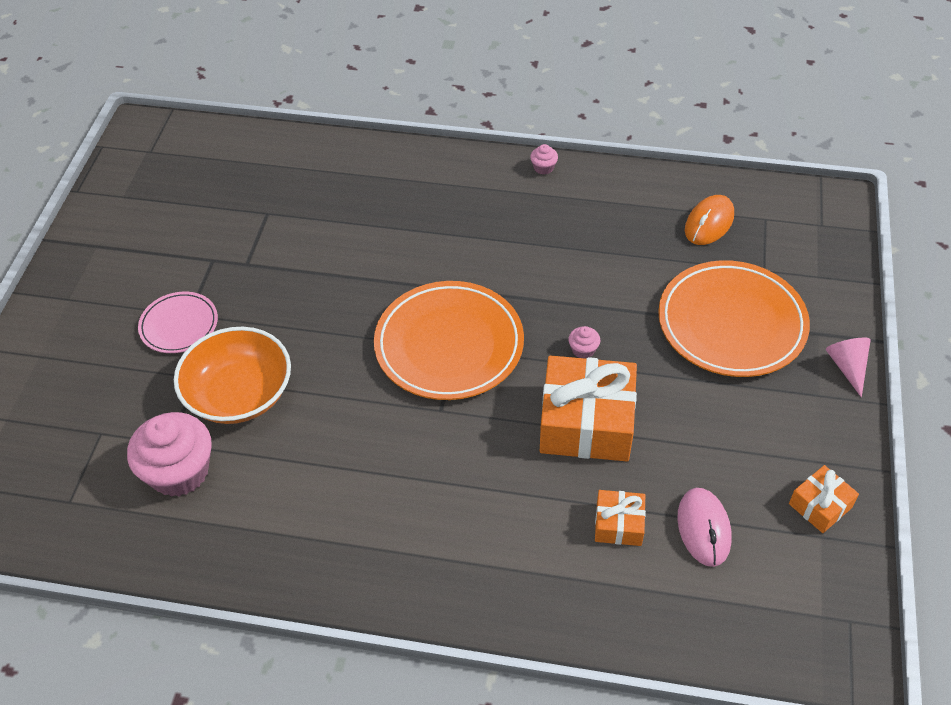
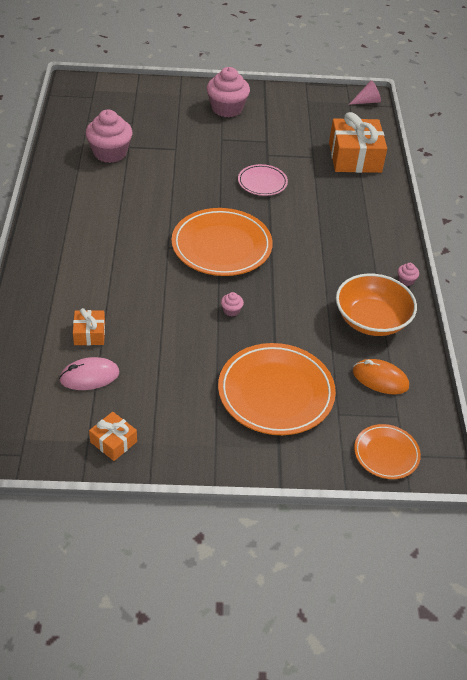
camera: 75 degrees right, 5 degrees down
(107, 297) = (227, 109): none -> pink cupcake
(179, 325) = (212, 137): pink plate -> pink plate (262, 182)
(239, 394) = (166, 166): orange bowl -> orange bowl (371, 320)
(586, 422) = (168, 315): orange gift -> orange gift (355, 157)
(820, 239) = (386, 454): none -> orange plate
(847, 367) = (247, 465): pink cone -> pink cone (367, 101)

